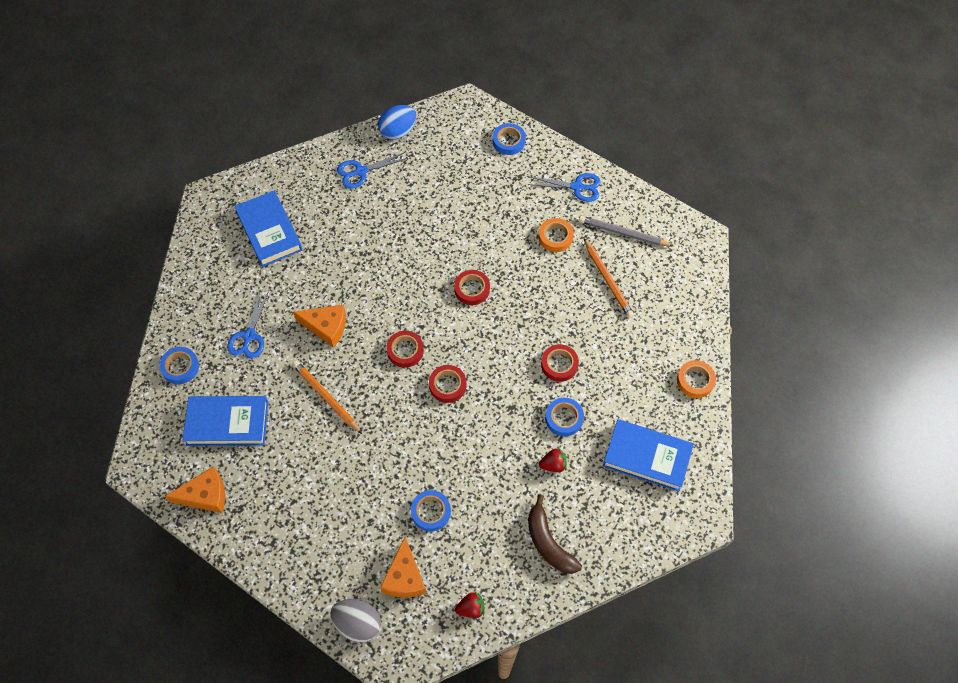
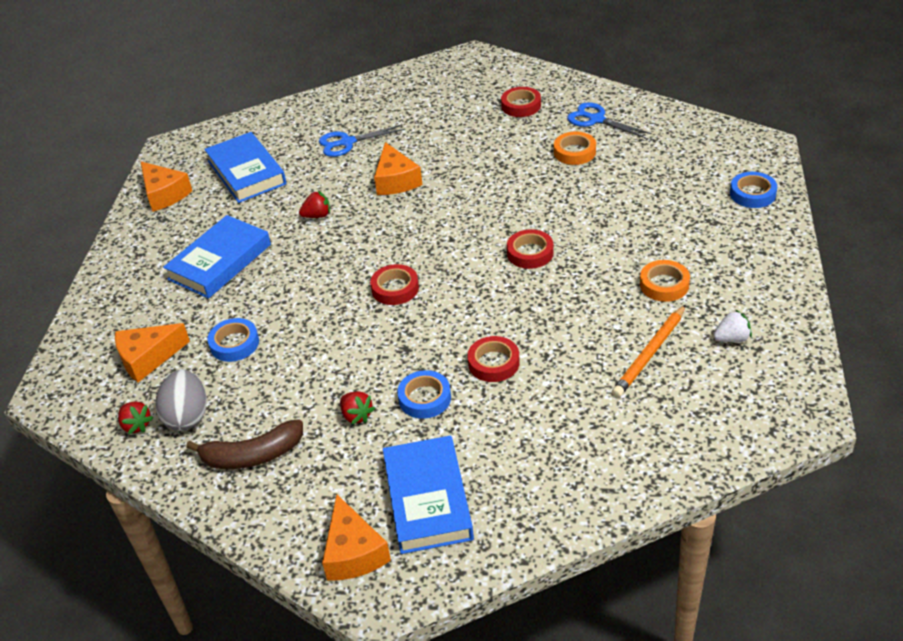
camera: 65 degrees right, 20 degrees down
(180, 367) = (284, 122): blue tape -> none
(269, 231) = (471, 102): blue book -> blue book (220, 262)
(326, 397) = (317, 215): orange pencil -> red strawberry
(358, 623) = (79, 348): grey egg -> grey egg (187, 416)
(398, 131) = (672, 119): blue egg -> none
(405, 351) = (412, 241): red tape -> red tape (521, 106)
(548, 542) = (252, 455): brown banana -> brown banana turned 135 degrees counterclockwise
(577, 187) = (753, 271): blue scissors -> none
(623, 233) = (732, 338): grey pencil -> white strawberry
(663, 516) = (353, 552): none -> orange cheese
(695, 381) = (579, 502): orange tape -> orange tape (574, 152)

